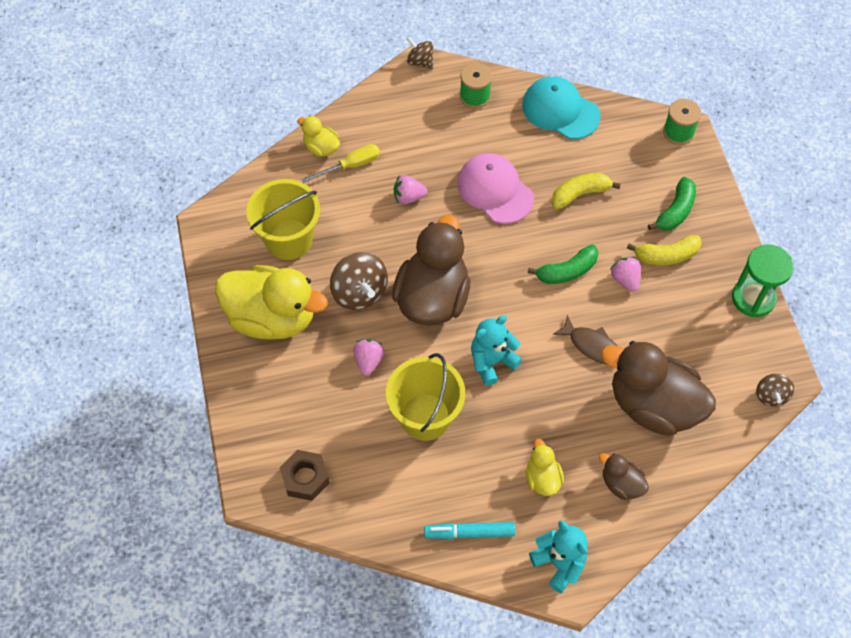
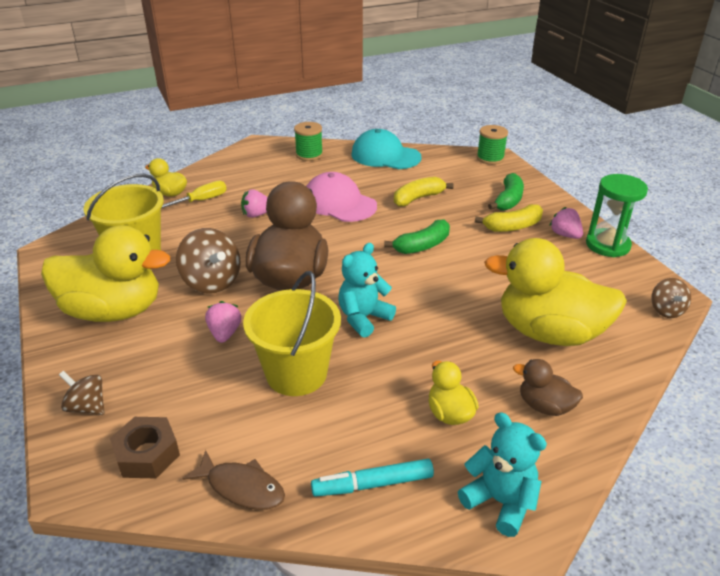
camera: 10 degrees left, 25 degrees down
(420, 61) = (258, 142): brown spinning top -> brown spinning top (87, 407)
(592, 346) = (466, 294): brown fish -> brown fish (241, 487)
(625, 279) = (480, 245): pink strawberry -> pink strawberry (565, 235)
(653, 405) = (549, 332): brown duck -> yellow duck

